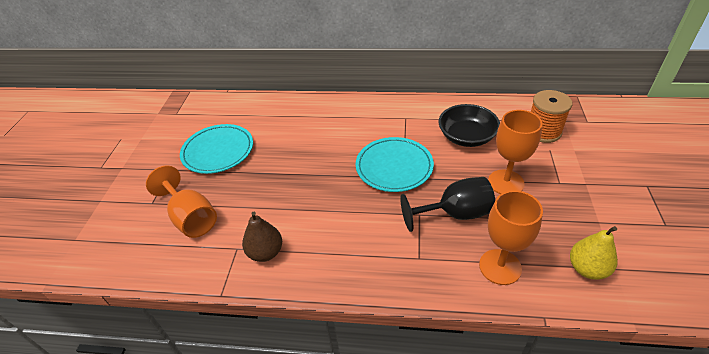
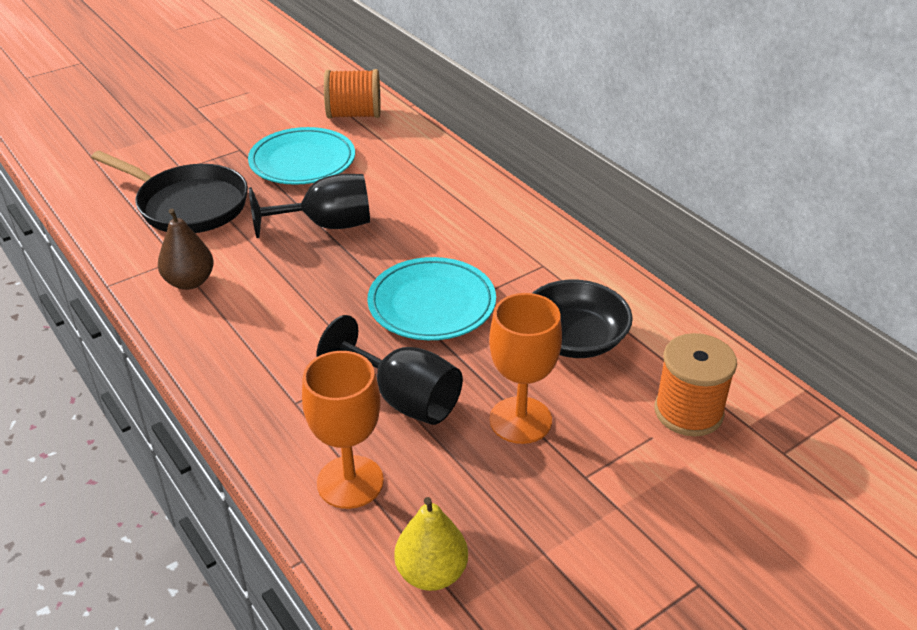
camera: 45 degrees right, 5 degrees down
(191, 218) = (187, 205): orange goblet -> black pan
(205, 113) = (354, 115): none -> orange spool
(286, 171) = (326, 225): none -> black goblet

